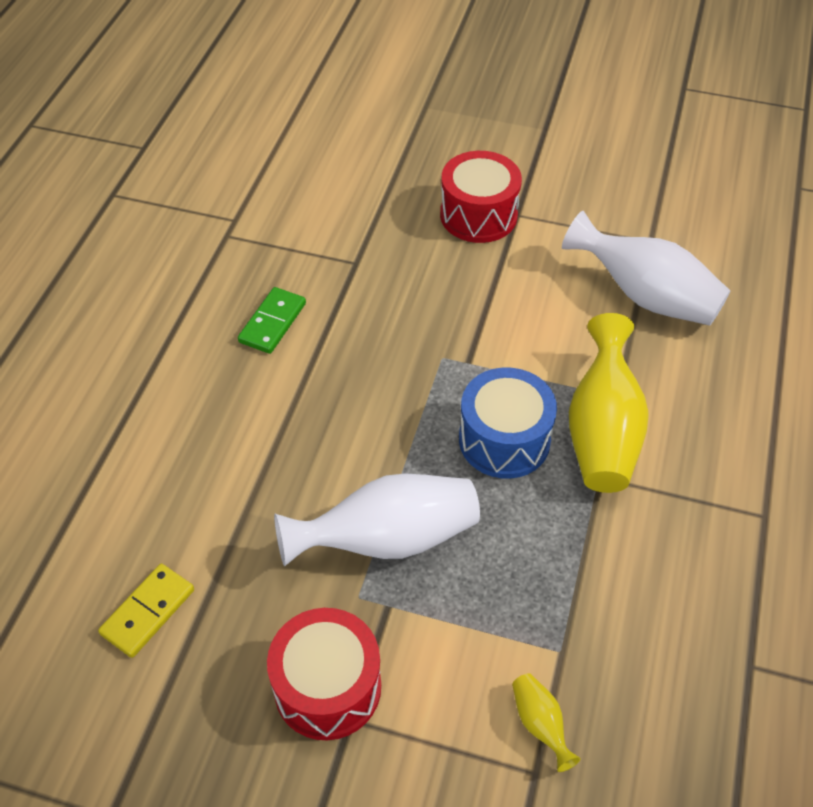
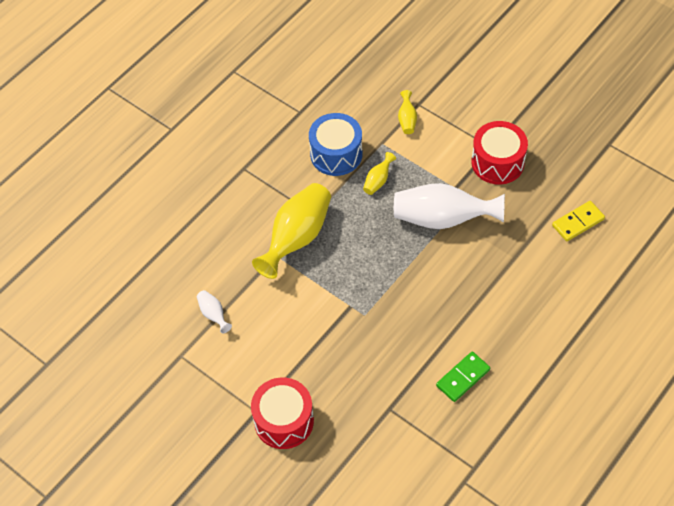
camera: 155 degrees left, 5 degrees up
(504, 440) = (354, 251): blue drum -> blue drum (336, 154)
(529, 572) = (378, 181): none -> yellow vase
(645, 296) = (213, 314): white vase -> white vase, size x0.44

